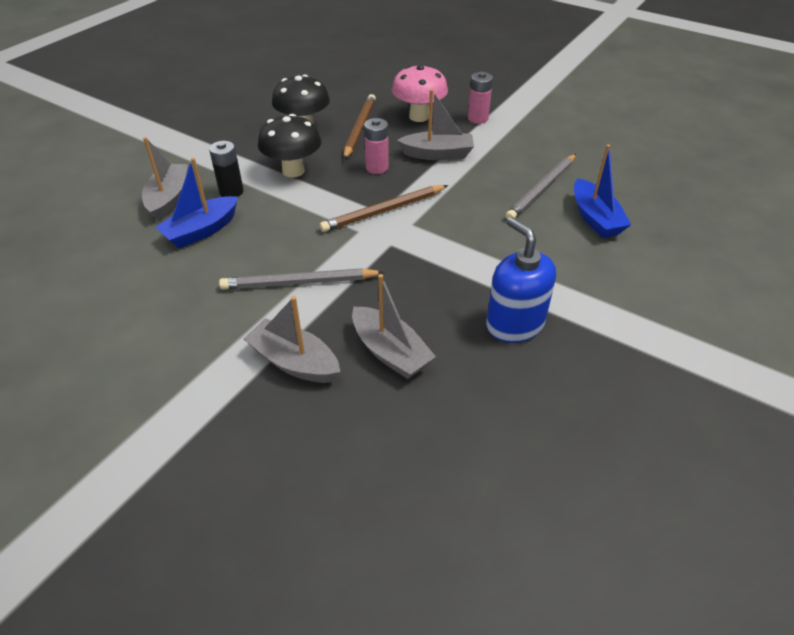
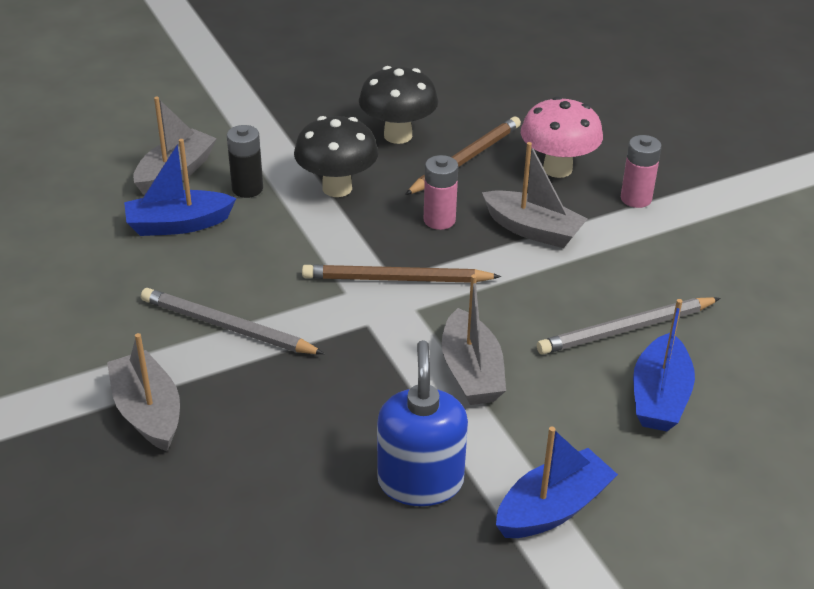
camera: 30 degrees right, 5 degrees down
(390, 352) = (252, 447): grey boat -> grey boat (471, 372)
(602, 305) = (552, 508): none -> blue boat

